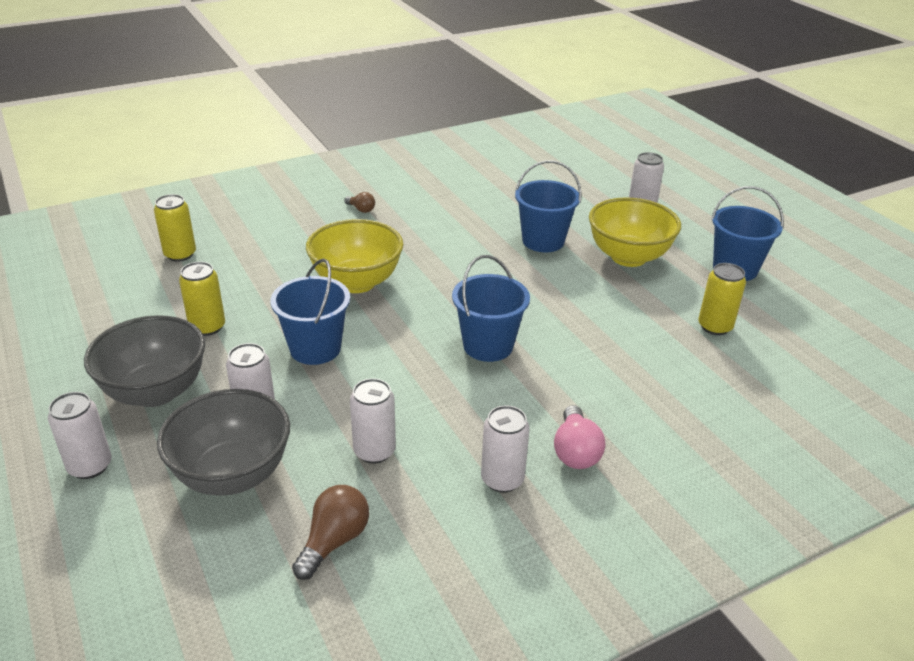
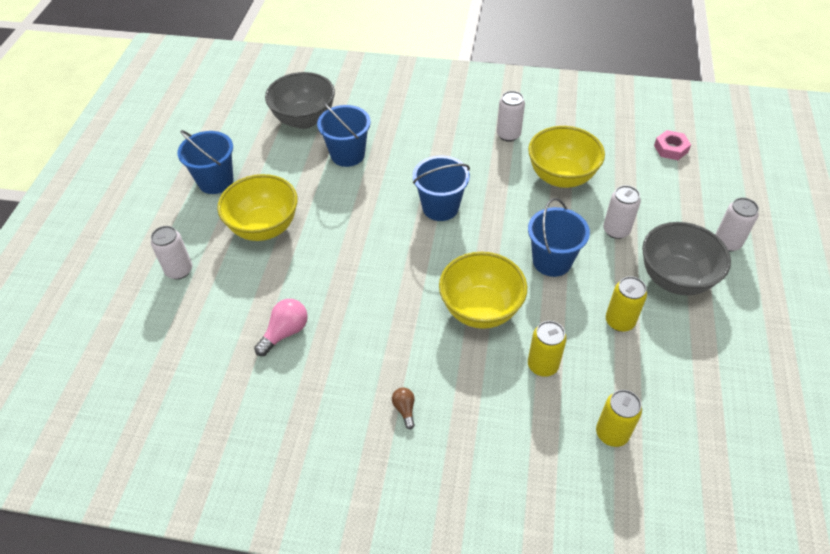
camera: 140 degrees left, 15 degrees up
(223, 593) = (671, 149): none -> pink nut
(232, 475) = (645, 200): grey bowl -> grey bowl (304, 119)
(334, 541) = (609, 146): brown light bulb -> none
(374, 451) = (561, 177): white can -> yellow bowl
(543, 241) = (300, 276): blue bucket -> blue bucket (347, 154)
(575, 451) = (460, 130): pink light bulb -> pink light bulb (285, 332)
(715, 327) = (295, 152): yellow can -> yellow can (542, 365)

